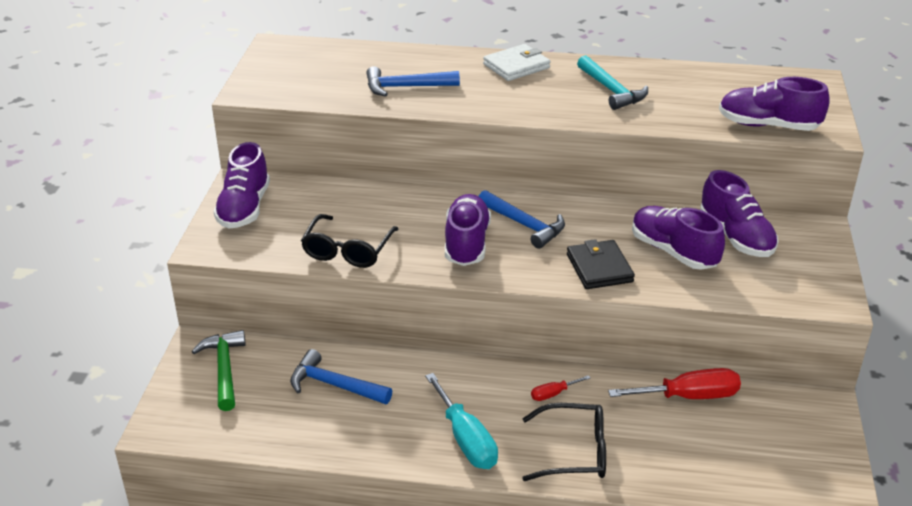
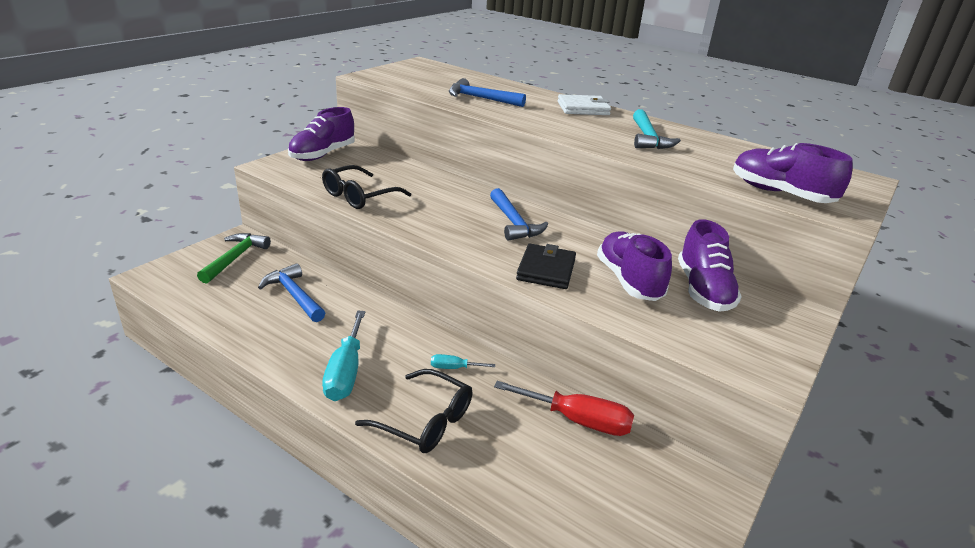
camera: 25 degrees right, 5 degrees down
(466, 243) = (453, 219): purple shoe -> none
(553, 394) = (454, 368): red screwdriver -> turquoise screwdriver

